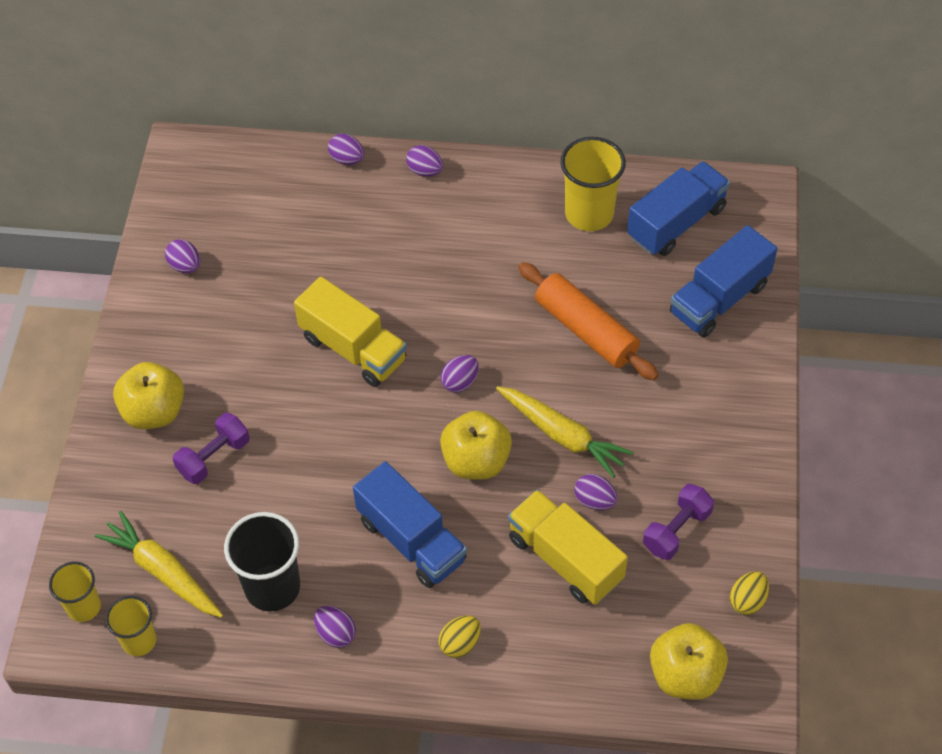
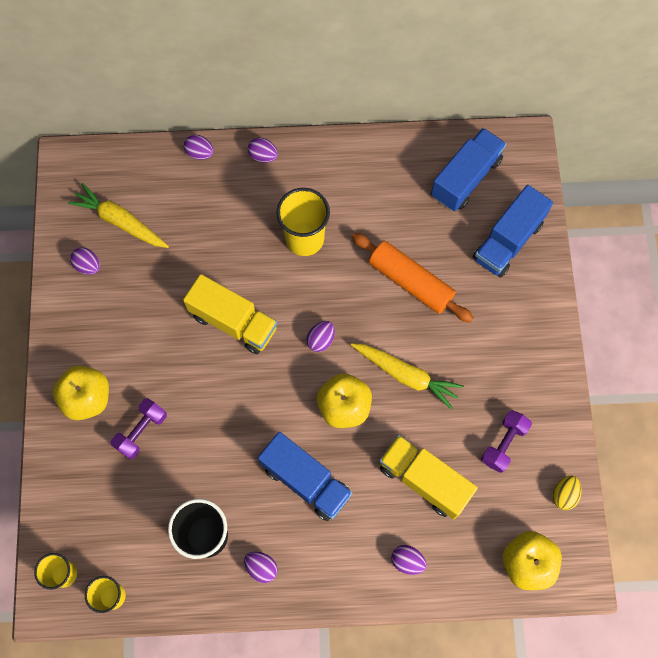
camera: 10 degrees left, 15 degrees up
(163, 571) = (120, 535): yellow carrot -> yellow carrot (120, 221)
(460, 643) = (356, 562): yellow egg -> none
(589, 214) = (397, 178): yellow cup -> yellow cup (304, 239)
(594, 500) = (439, 427): purple egg -> purple egg (407, 561)

